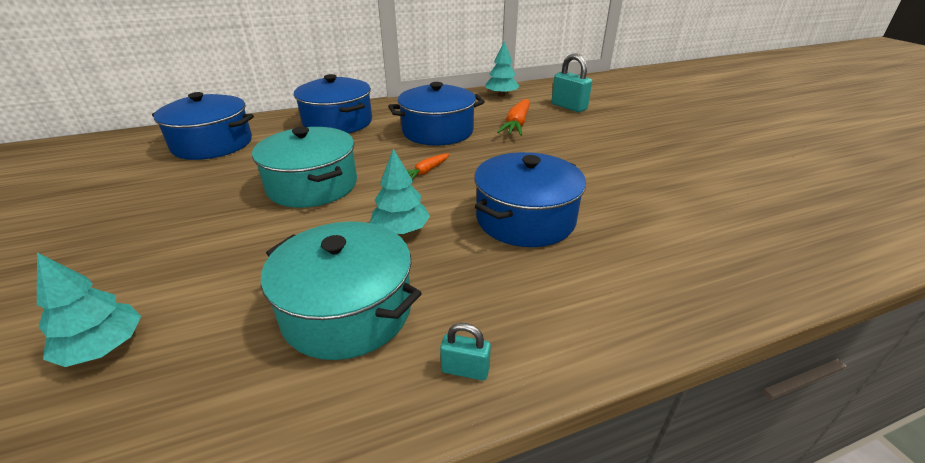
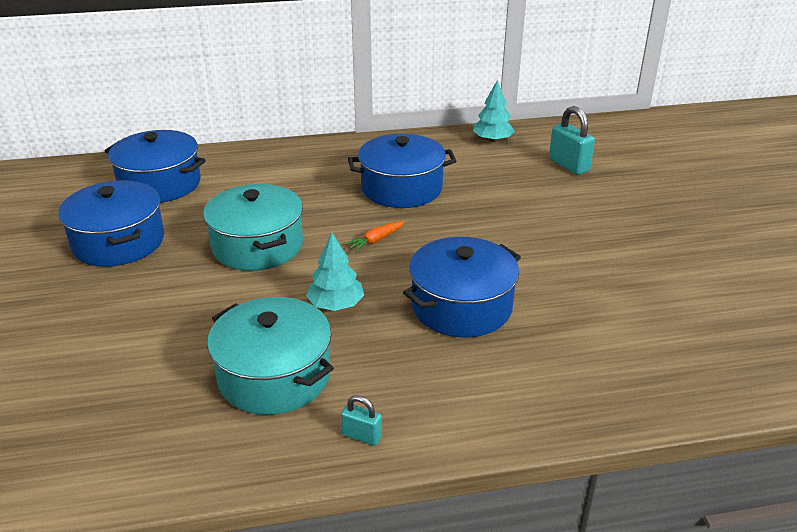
camera: 10 degrees right, 0 degrees up
(103, 347) = (80, 381): turquoise tree -> none
(338, 122) = (293, 166): blue pot -> blue pot (118, 242)
(517, 124) = (495, 186): orange carrot -> none

